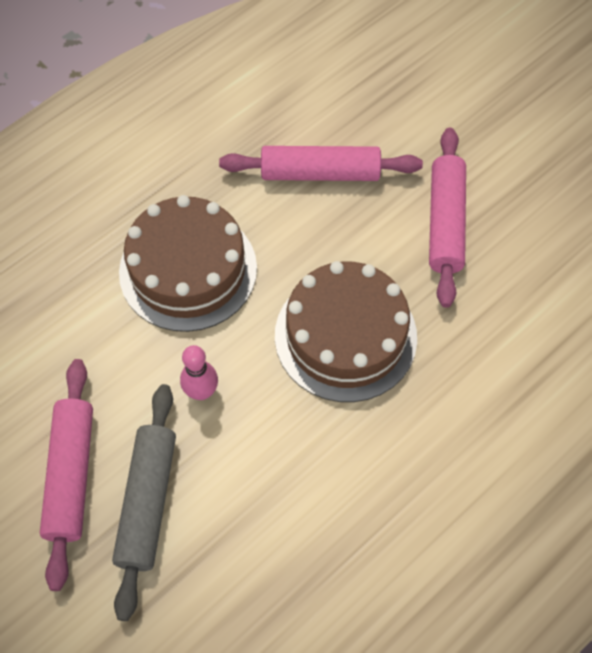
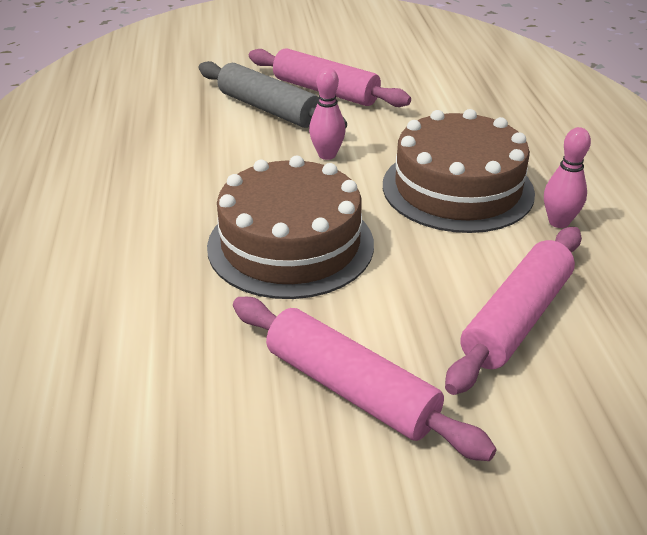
camera: 125 degrees right, 25 degrees down
(190, 190) = (558, 222): none -> pink bowling pin

